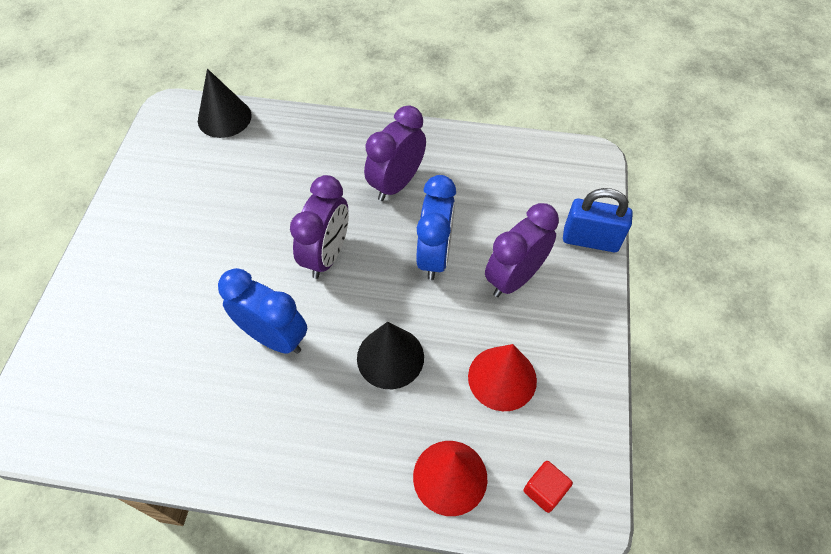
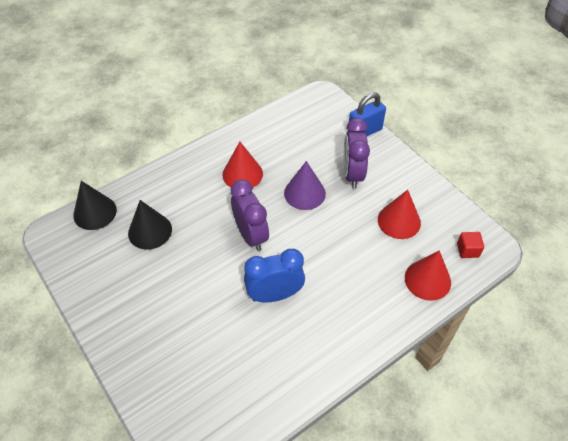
camera: 45 degrees left, 5 degrees down
(390, 357) = (341, 254): black cone -> black cone (150, 231)
(396, 184) = (242, 174): purple clock -> red cone
(434, 256) = (304, 193): blue clock -> purple cone

